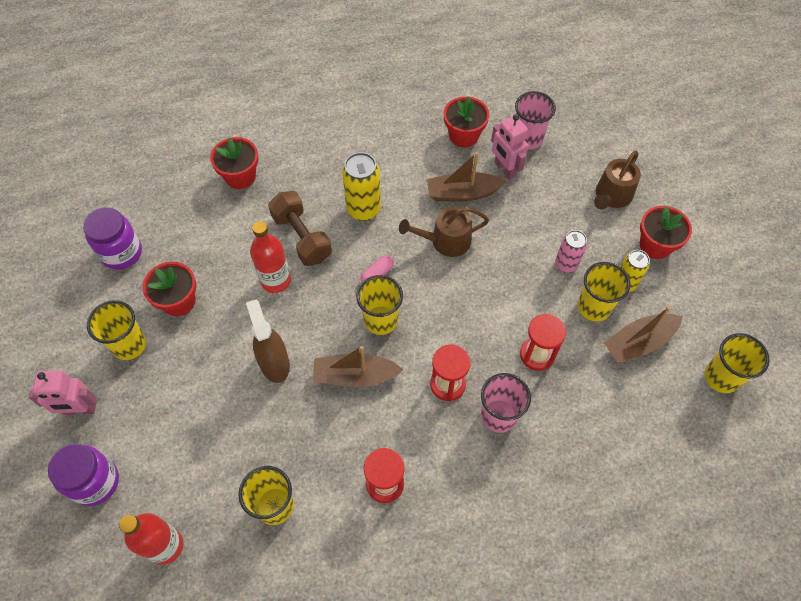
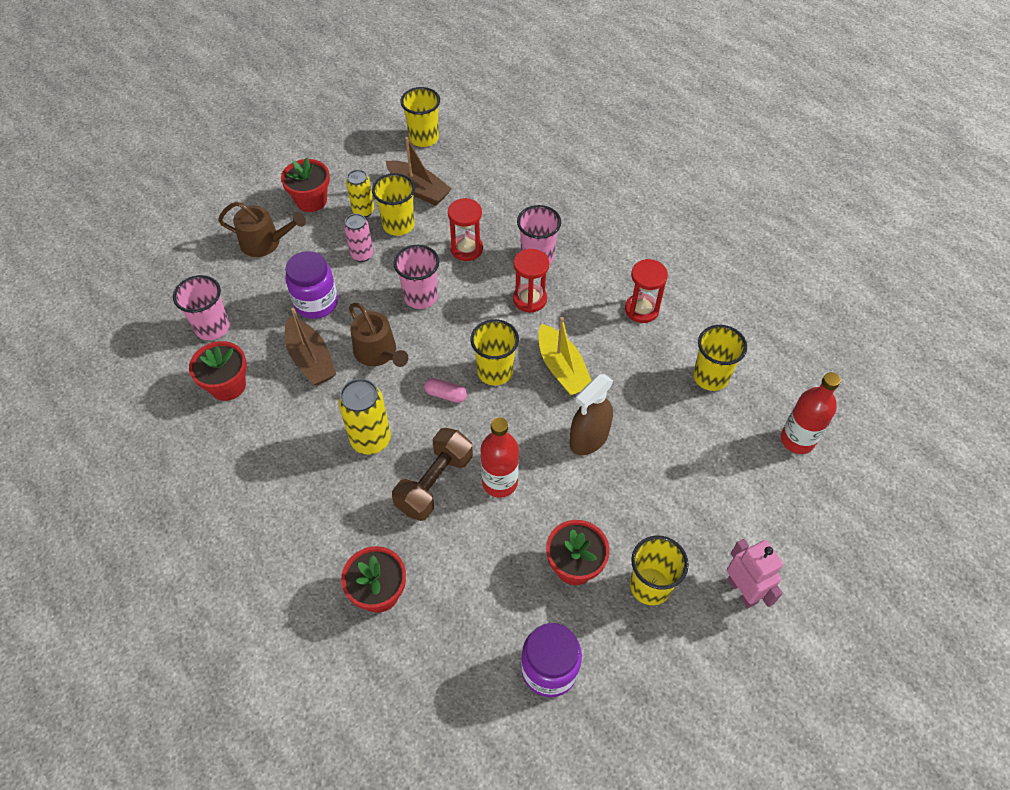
camera: 115 degrees left, 5 degrees down
(95, 482) = (792, 530): purple jar -> purple jar (316, 303)
(355, 376) = (562, 368): brown boat -> yellow boat
(493, 293) = (421, 297): none -> pink cup
(505, 169) = (264, 334): pink robot -> none

